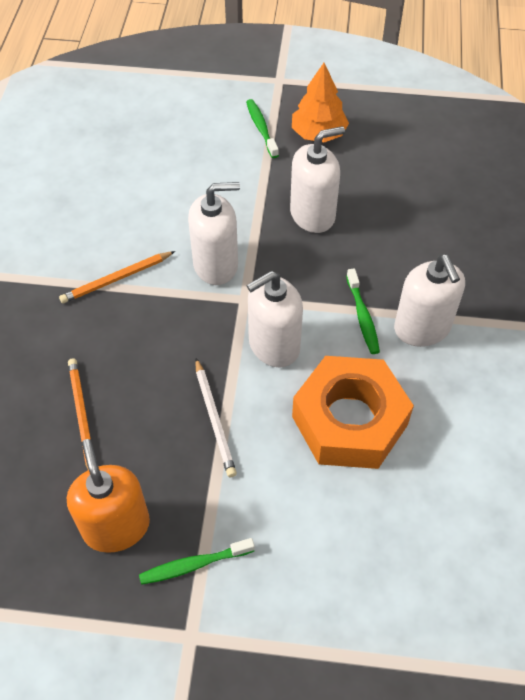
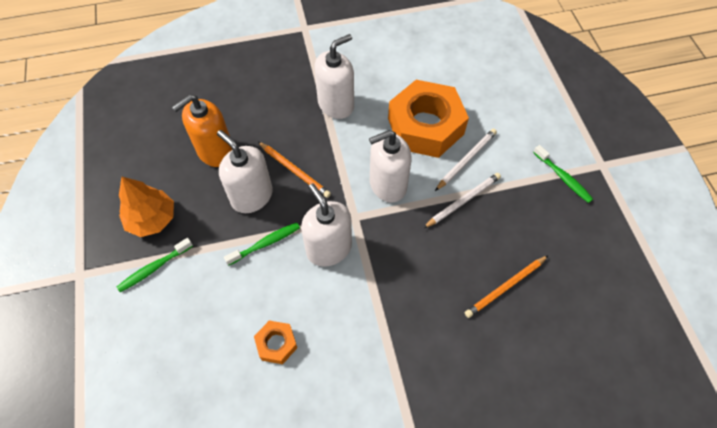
camera: 110 degrees left, 5 degrees up
(116, 279) = (373, 319): orange pencil -> orange pencil (294, 170)
(116, 526) = (567, 229): orange soap dispenser -> orange soap dispenser (215, 151)
(136, 199) = (276, 344): none -> orange nut
(274, 345) = (387, 185): white soap dispenser -> white soap dispenser turned 120 degrees clockwise
(275, 449) = (466, 160): none -> white pencil
(362, 317) = (340, 139): green toothbrush -> green toothbrush (265, 243)

